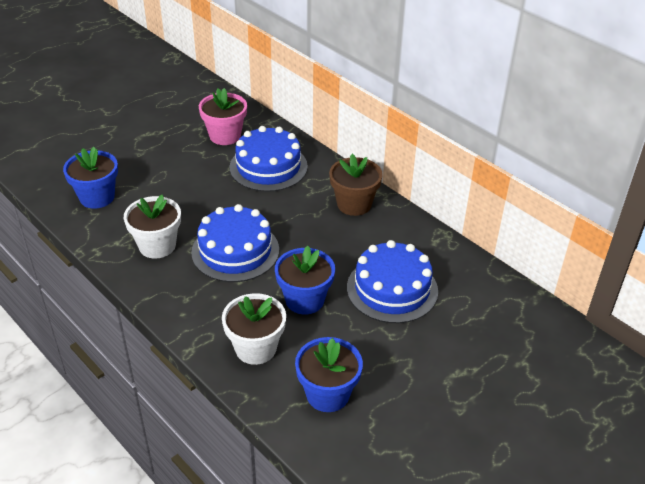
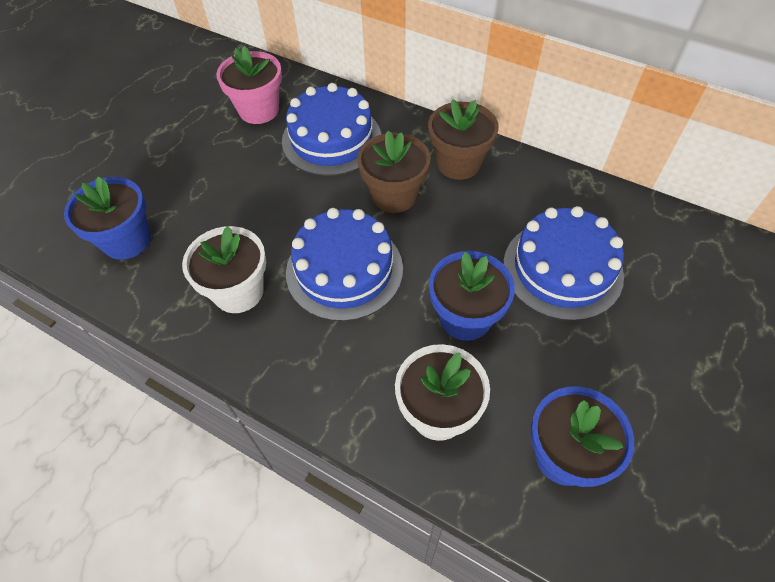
camera: 15 degrees left, 15 degrees up
(295, 213) = (394, 195): none -> brown flower pot

